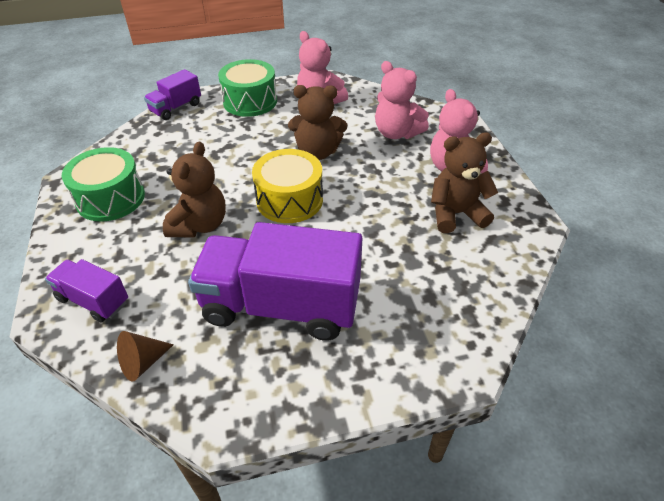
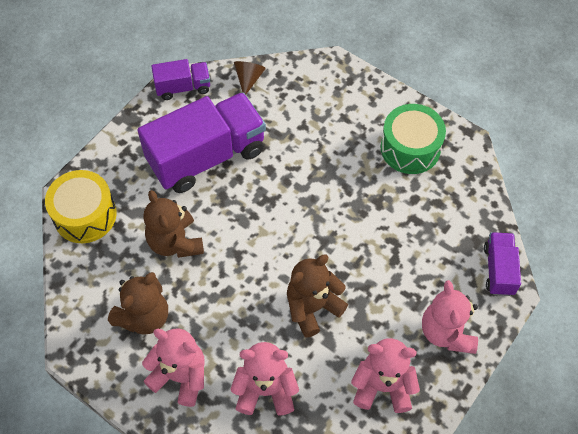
camera: 140 degrees right, 15 degrees up
(93, 300) = (319, 86): purple truck -> purple truck (183, 87)
(199, 225) = (321, 172): brown teddy bear -> brown teddy bear (175, 242)
(250, 101) = (447, 332): green drum -> pink teddy bear
(289, 200) = (283, 238): yellow drum -> yellow drum (85, 215)

